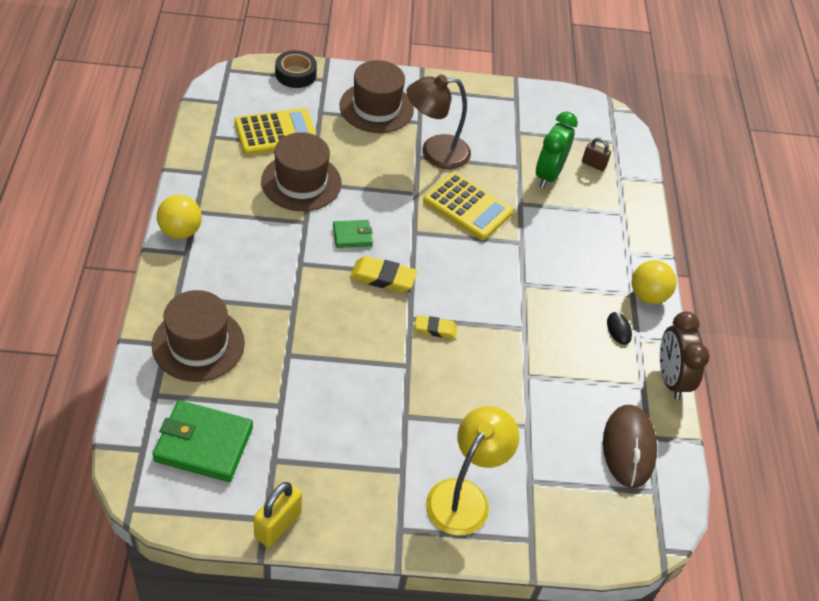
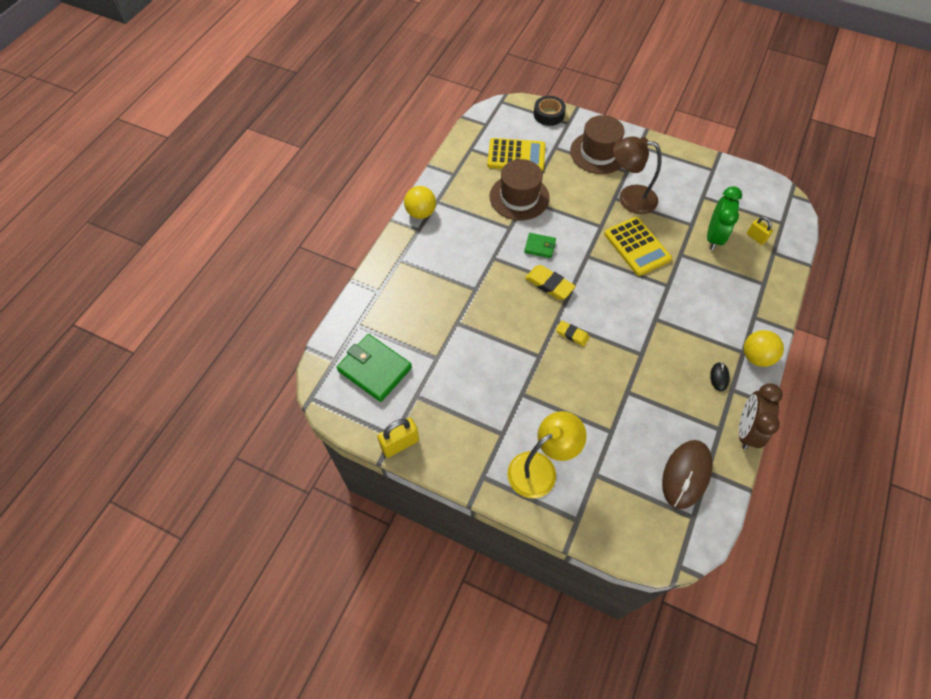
camera: 30 degrees right, 10 degrees up
(198, 344) = (400, 297): brown hat -> none
(548, 175) = (714, 237): green clock -> green clock turned 150 degrees clockwise
(593, 164) = (756, 237): brown padlock -> yellow padlock

